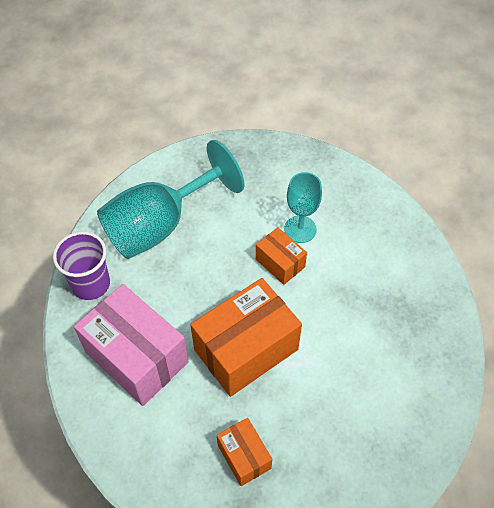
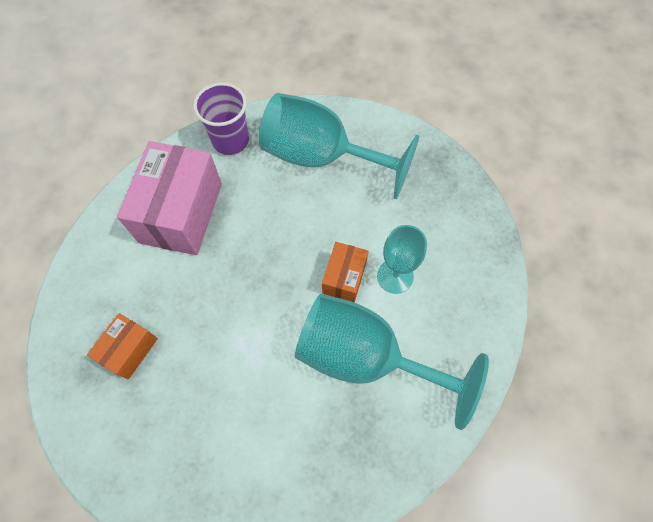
camera: 60 degrees right, 10 degrees up
(246, 349) = (235, 296): orange box -> none
(353, 282) = (365, 357): none -> turquoise goblet

